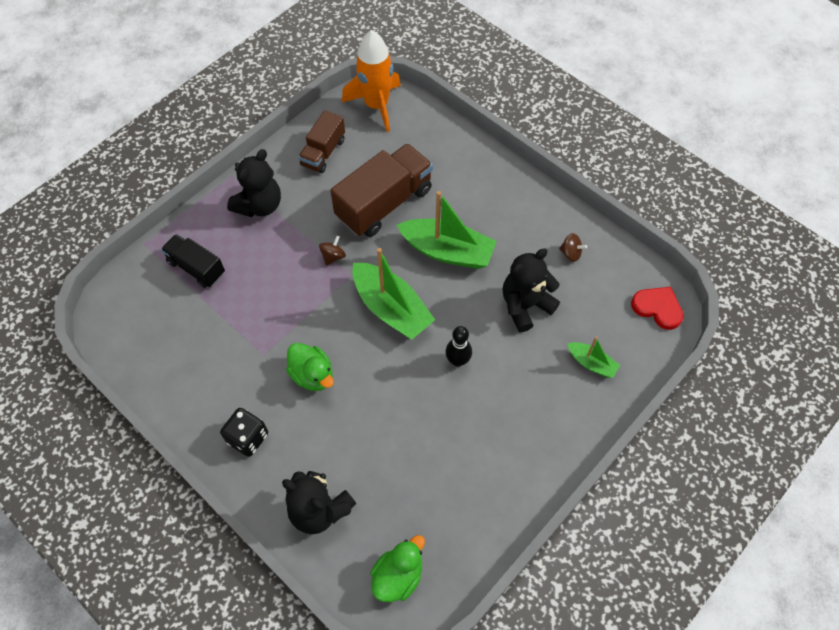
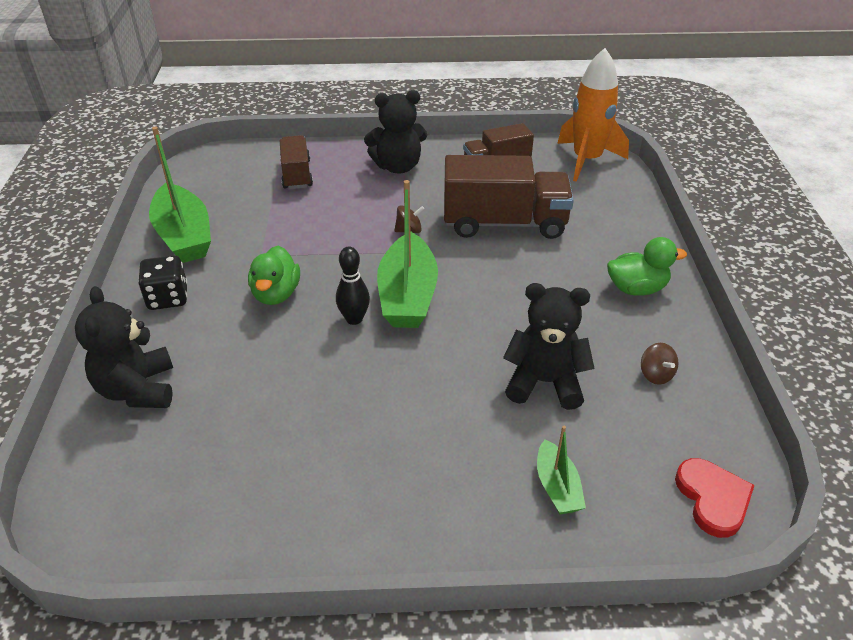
camera: 45 degrees right, 20 degrees down
(196, 268) = (297, 174): black truck -> brown truck
(398, 575) = (113, 500): green duck -> green duck (636, 288)
(447, 251) = (518, 289): green boat -> green boat (184, 236)
(457, 360) = (413, 376): black bowling pin -> black bowling pin (354, 319)

